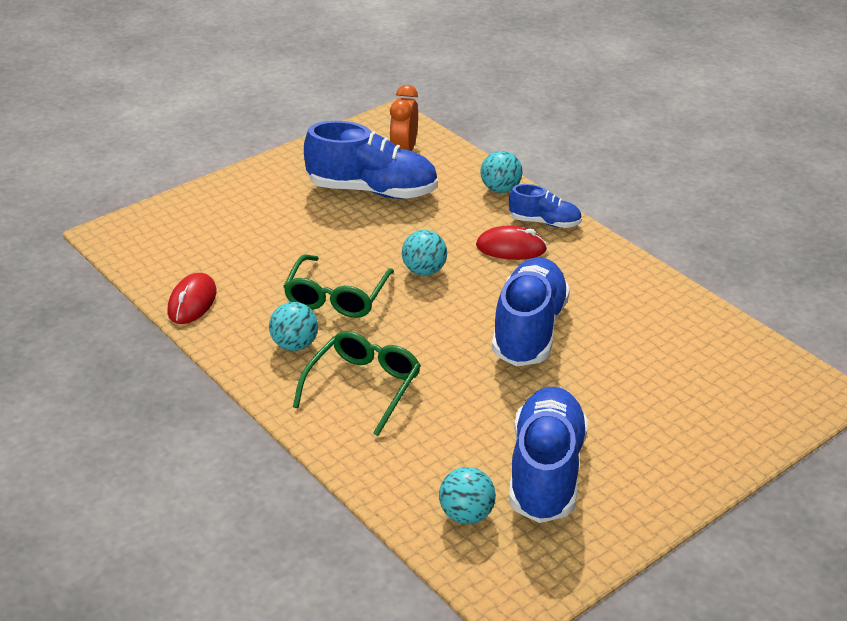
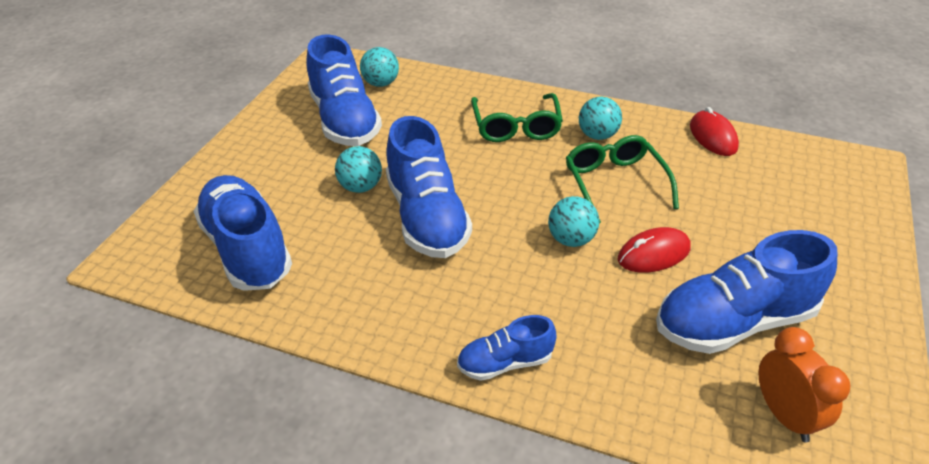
camera: 150 degrees right, 5 degrees up
(500, 189) = (601, 398): turquoise ball -> turquoise ball (360, 187)
(511, 248) = (513, 305): red mouse -> red mouse (653, 254)
(707, 361) = (247, 249): none -> blue shoe

